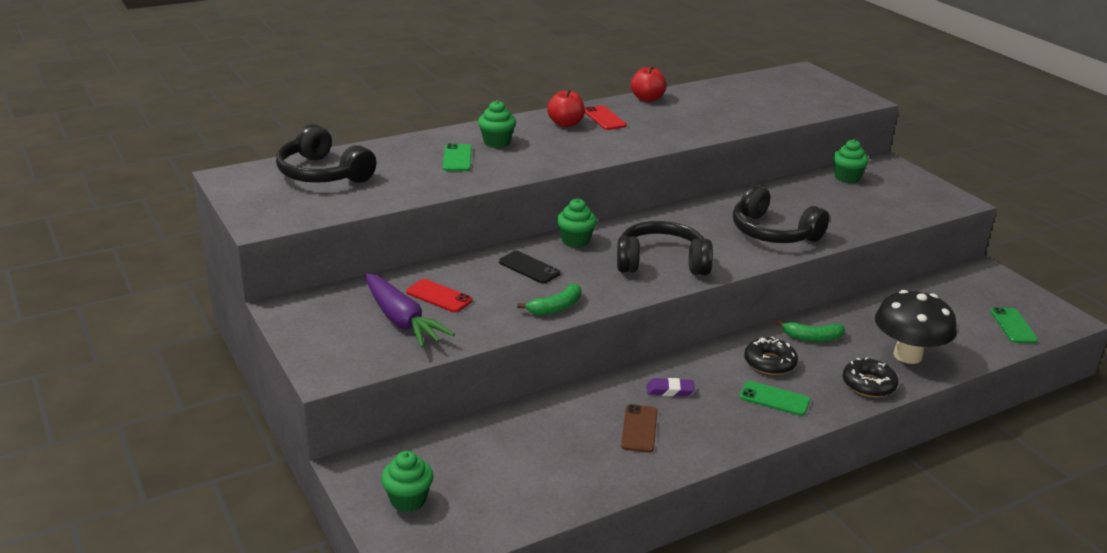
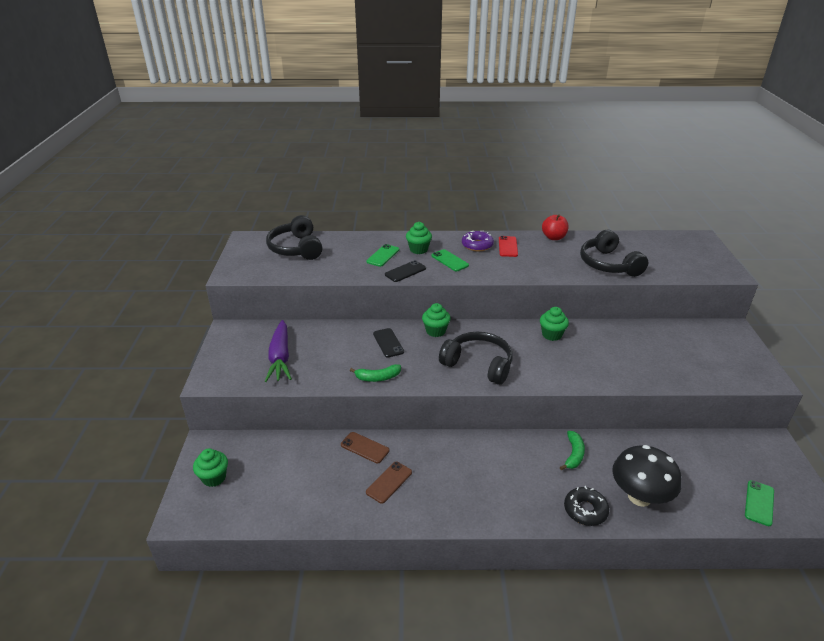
camera: 30 degrees right, 5 degrees up
(439, 296) = (316, 347): red phone -> none
(507, 170) = (405, 271): none -> black phone
(565, 124) = (477, 245): red apple -> purple donut
(575, 404) = (365, 447): none -> brown phone
(670, 390) = (434, 460): purple eraser -> none
(769, 363) = (523, 464): black donut -> none
(773, 232) = (582, 364): black headphones -> black headphones (608, 264)
(774, 399) = (502, 495): green phone -> green phone (449, 260)
(812, 338) = (573, 454): green banana -> green banana turned 105 degrees counterclockwise
(846, 177) = (686, 333): green cupcake -> green cupcake (551, 335)

